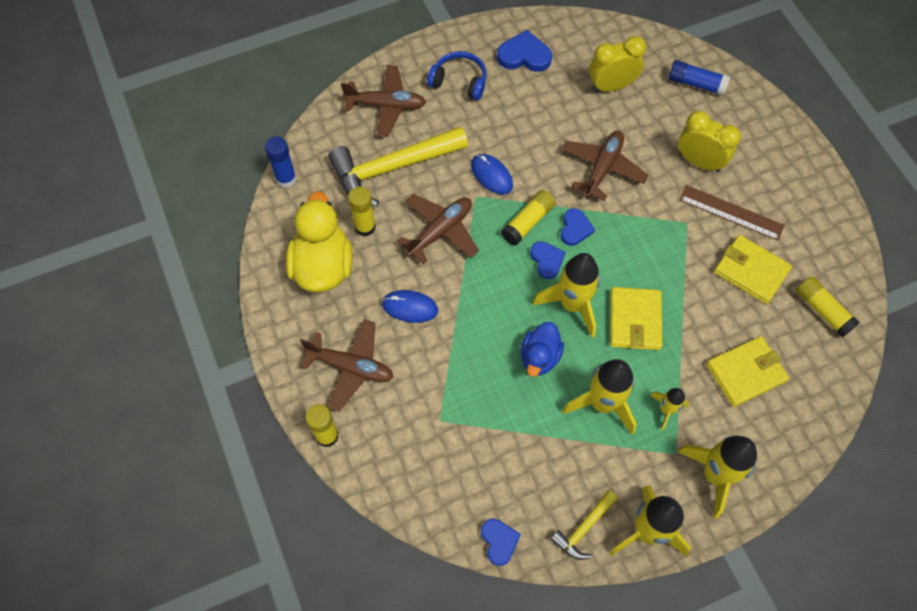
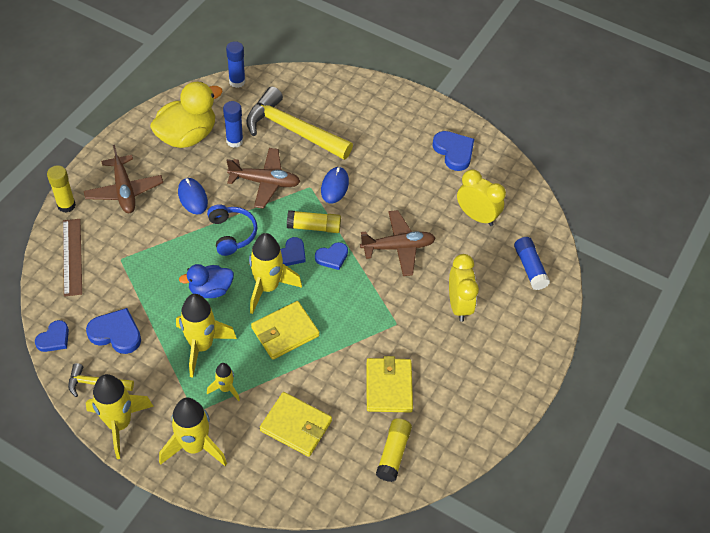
camera: 50 degrees right, 10 degrees down
(365, 227) = (234, 141): yellow glue stick -> blue glue stick
(386, 105) = (340, 100): brown plane -> none
(459, 81) = (396, 128): blue headphones -> blue headphones (232, 234)
(533, 476) = (116, 333): none -> blue heart
(731, 213) = (430, 348): brown ruler -> brown ruler (72, 257)

